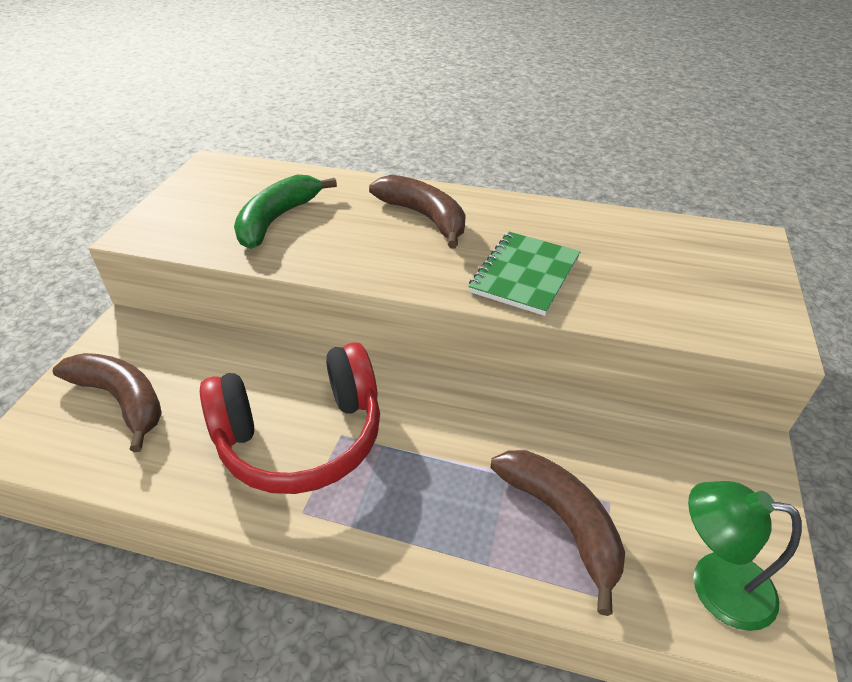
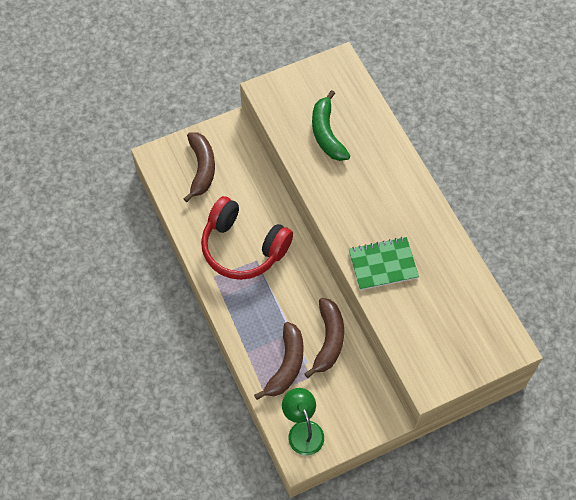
camera: 50 degrees right, 20 degrees up
(277, 219) = (326, 133): green banana -> green banana turned 90 degrees counterclockwise
(424, 217) = (389, 191): brown banana -> brown banana (328, 340)

